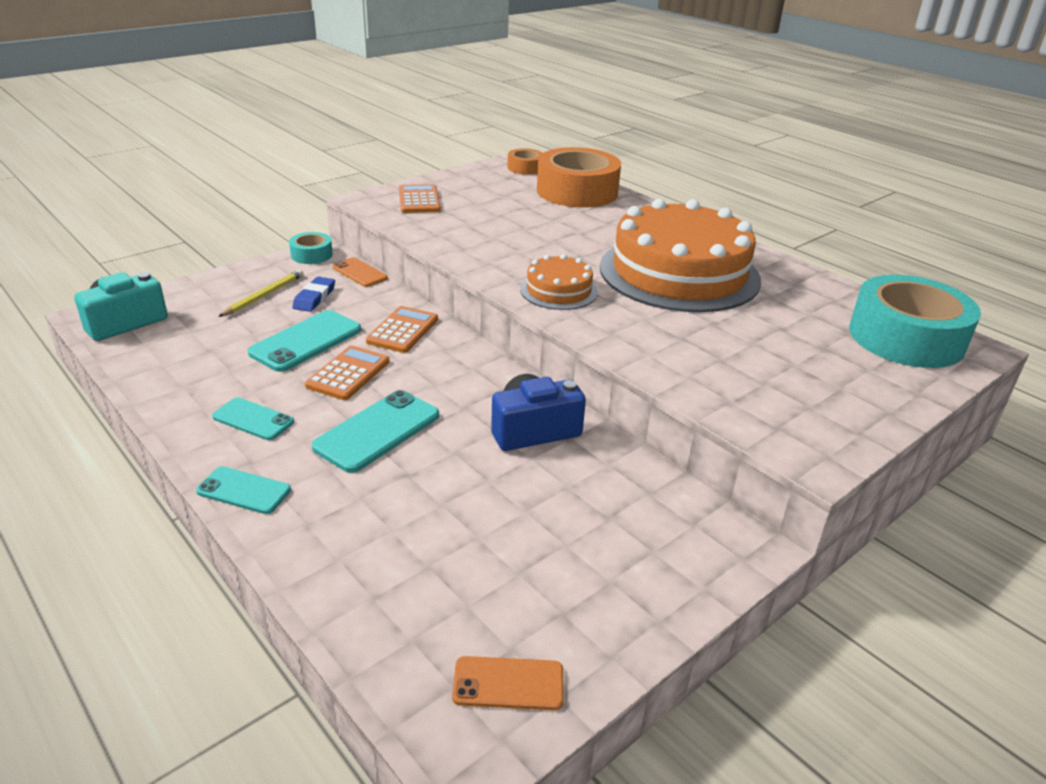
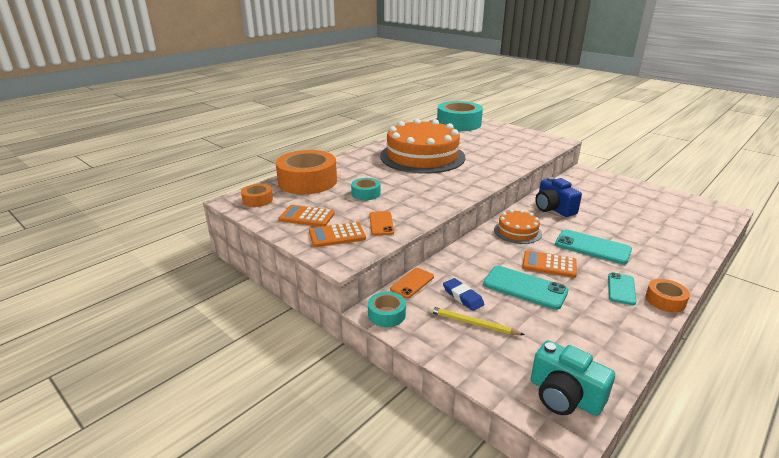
camera: 95 degrees left, 5 degrees down
(200, 451) = (665, 300): none -> orange tape
(244, 491) = (676, 277): turquoise phone -> none
(314, 298) = (462, 297): blue eraser -> blue eraser turned 45 degrees clockwise
(402, 330) = (486, 253): orange calculator -> orange calculator (307, 217)
(508, 684) = (693, 206): orange phone -> orange phone (381, 223)
(529, 221) = (366, 193): none -> turquoise tape
(558, 290) = (462, 182): orange cake -> orange cake (517, 231)

